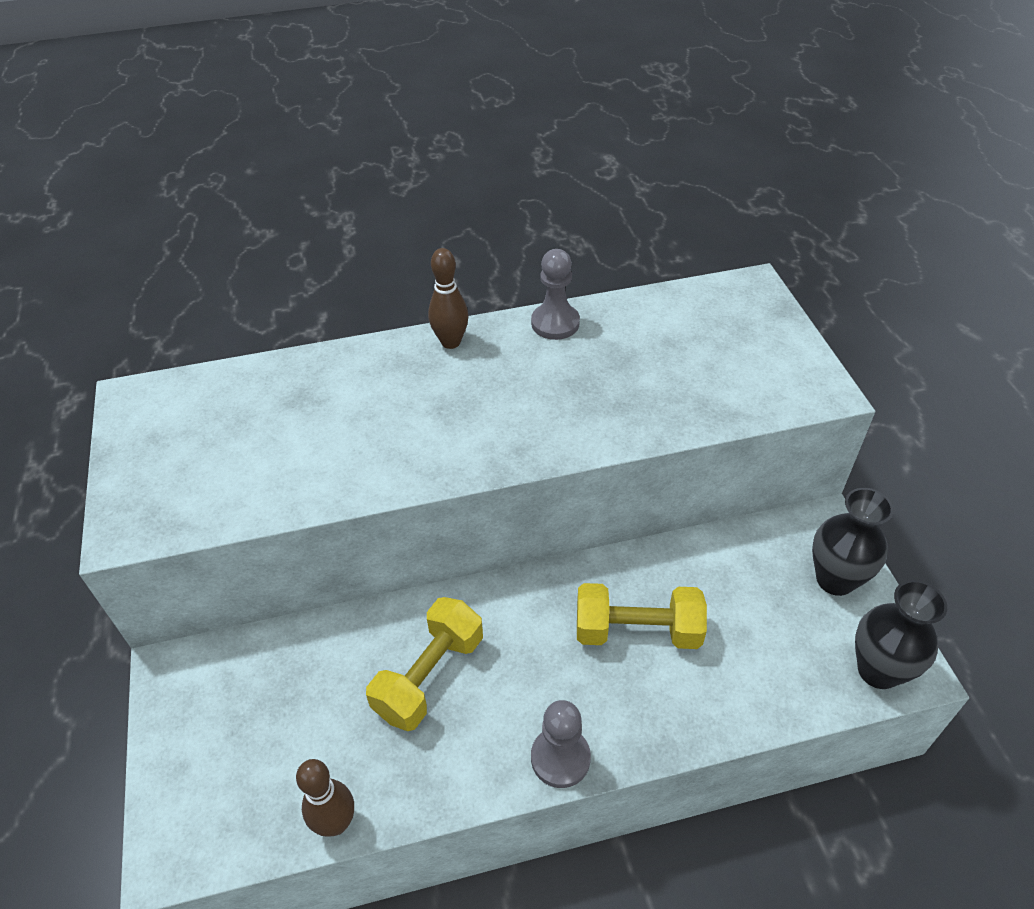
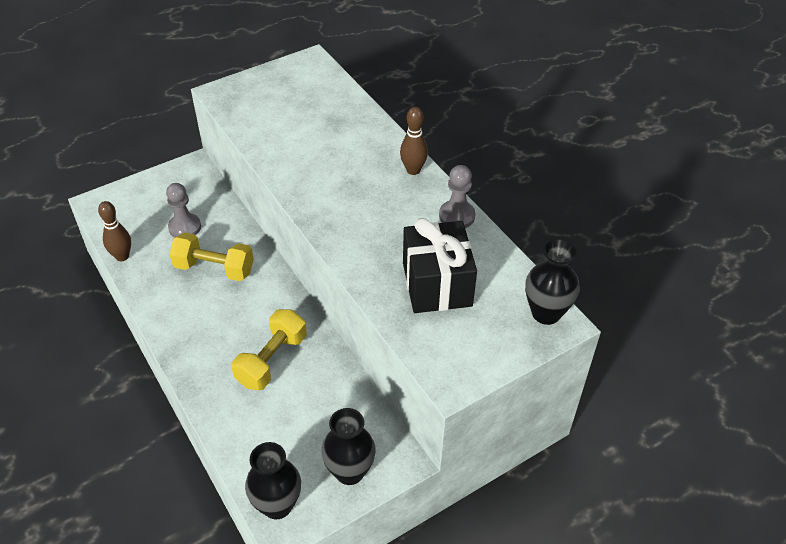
camera: 70 degrees right, 0 degrees up
(560, 758) = (175, 340): grey pawn -> grey pawn (185, 227)
(637, 631) = (272, 360): yellow dumbbell -> yellow dumbbell turned 45 degrees clockwise
(667, 367) = (437, 284): none -> black gift
(736, 293) = (546, 313): none -> black vase

